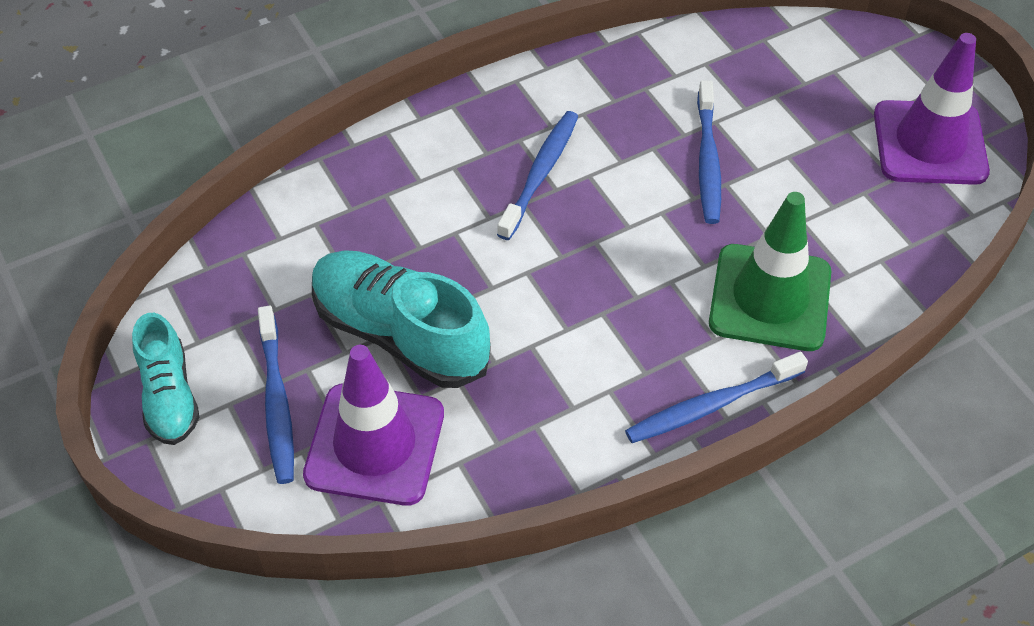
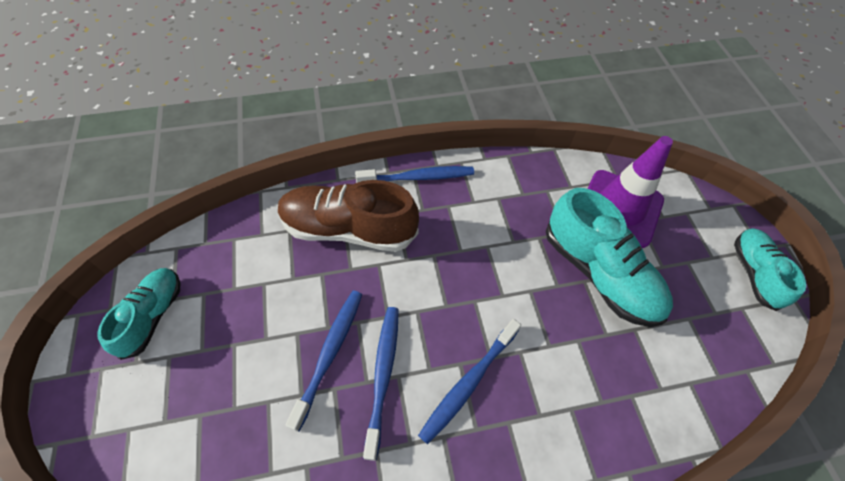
camera: 165 degrees left, 5 degrees up
(277, 402) = (681, 249): blue toothbrush -> blue toothbrush (383, 376)
(770, 298) = (348, 229): green traffic cone -> brown shoe
(929, 143) = (152, 316): purple traffic cone -> turquoise shoe

